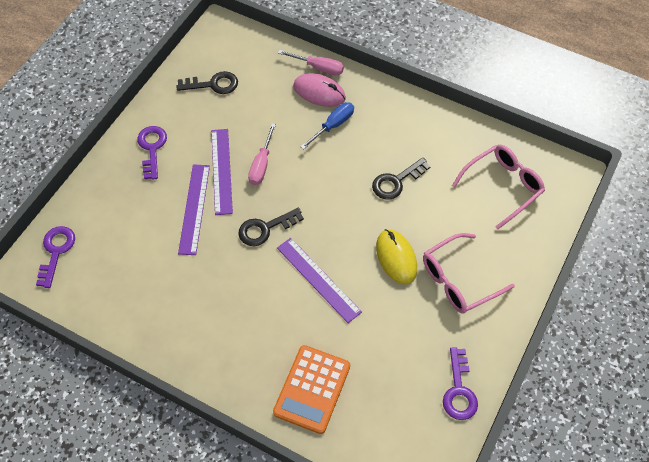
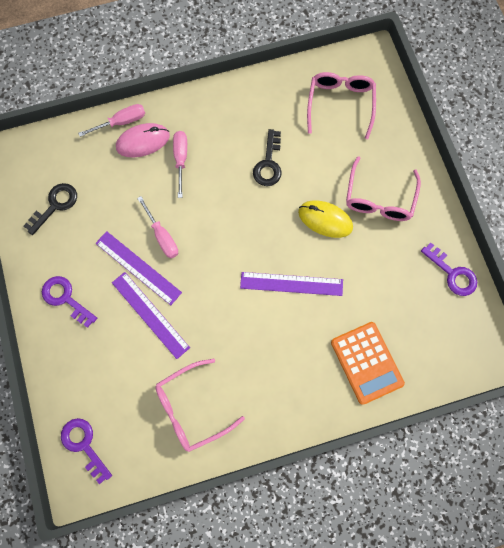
camera: 45 degrees left, 15 degrees up
(150, 296) = (191, 408): none -> pink glasses
(265, 229) = (217, 282): black key -> none
(333, 125) = (181, 159): blue screwdriver -> pink screwdriver

